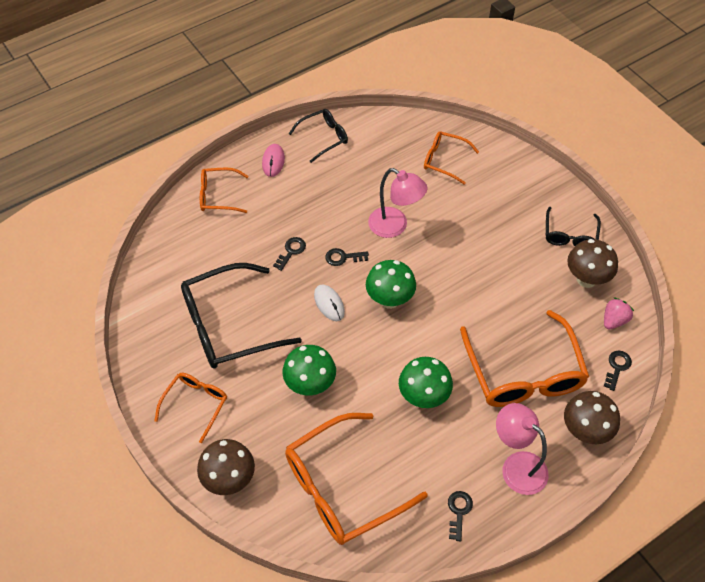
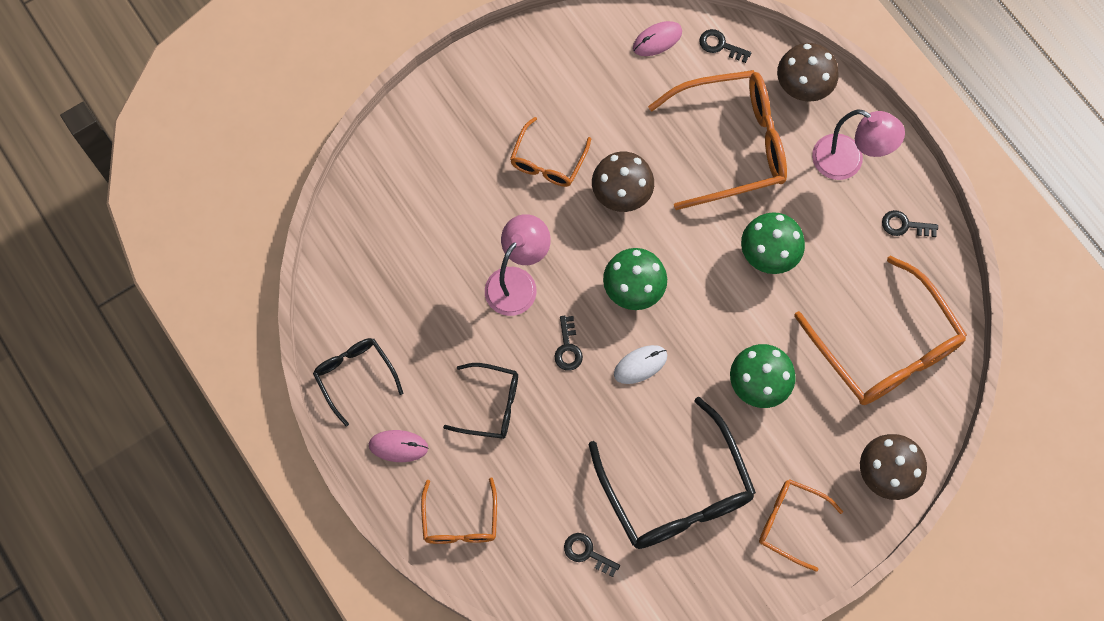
camera: 90 degrees left, 15 degrees up
(291, 251) = (558, 415): black key -> black key (587, 553)
(444, 160) = (404, 214): orange glasses -> orange glasses (548, 161)
(516, 466) = (847, 162): pink lamp -> pink lamp turned 105 degrees counterclockwise
(570, 235) = (532, 72): black glasses -> black glasses (490, 405)
(586, 279) = (599, 62): brown mushroom -> brown mushroom (621, 196)
(614, 320) = (657, 40): pink strawberry -> pink mouse

